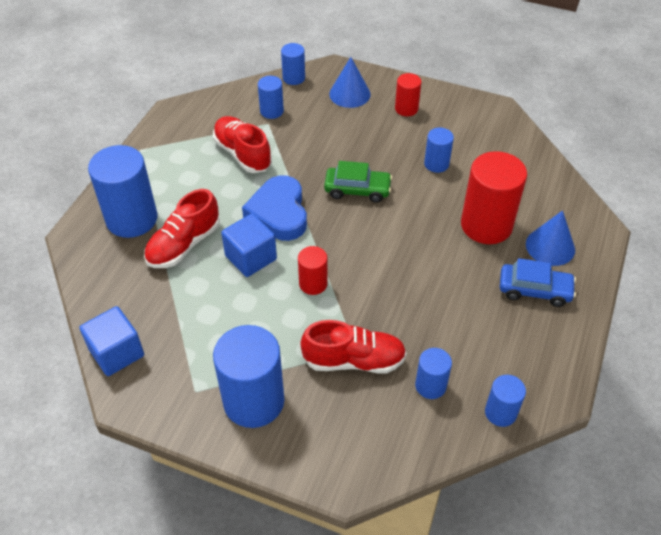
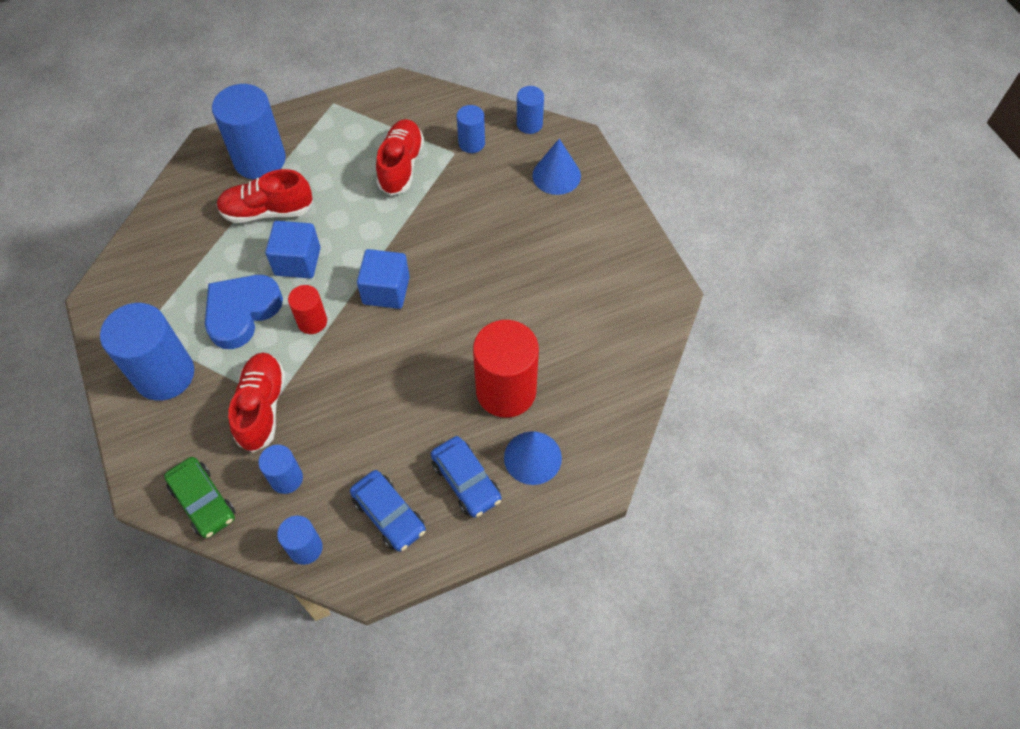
camera: 45 degrees right, 10 degrees up
(116, 352) = (131, 259): blue cube -> blue cube (386, 290)
(279, 212) = (363, 240): blue heart -> blue heart (242, 312)
(353, 360) = (262, 408): red shoe -> red shoe turned 135 degrees counterclockwise
(357, 190) = (446, 270): green car -> green car (203, 501)
(406, 109) = (586, 227): red cylinder -> none
(436, 164) = (541, 301): blue cylinder -> none
(520, 347) = (389, 515): none -> blue car

